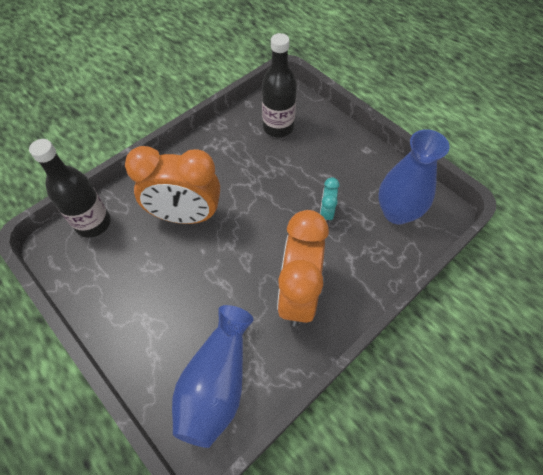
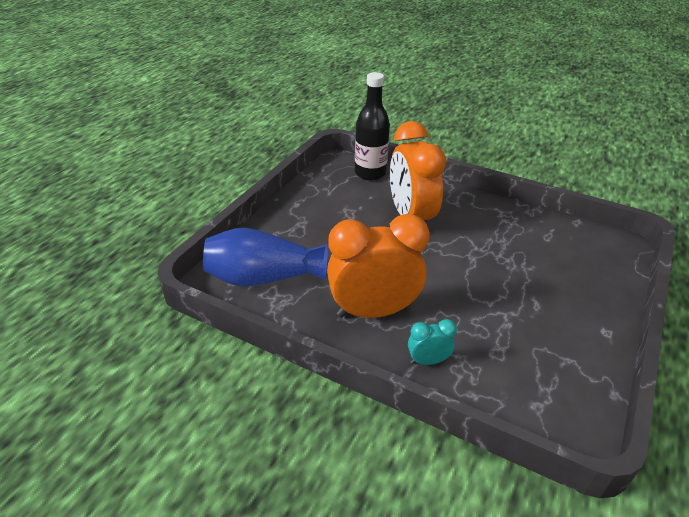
camera: 70 degrees right, 20 degrees down
(278, 127) = (567, 250): black bottle -> none
(326, 213) = (485, 313): turquoise clock -> turquoise clock (428, 361)
(397, 212) = (535, 379): blue vase -> none

